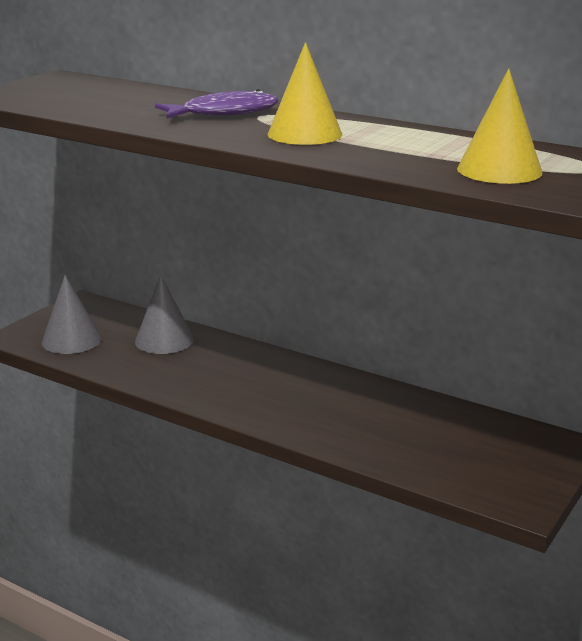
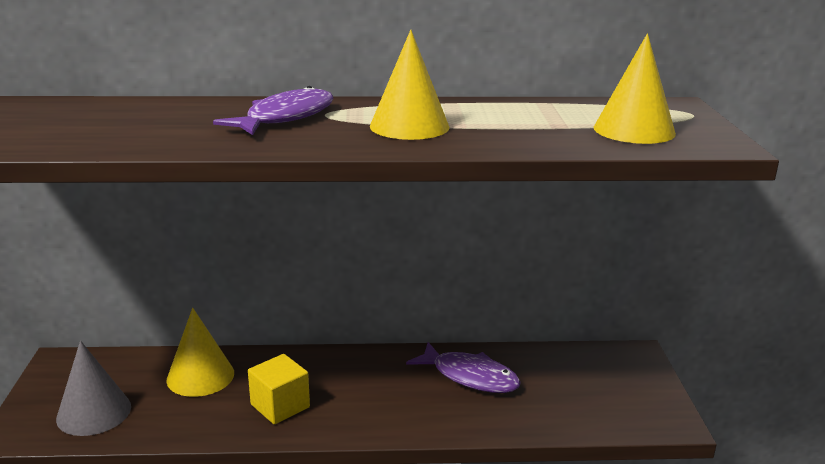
camera: 35 degrees left, 0 degrees up
(164, 340) = (200, 376): grey cone -> yellow cone
(198, 377) = (280, 406): none -> yellow cube
(375, 408) = (470, 376): none -> purple fish

